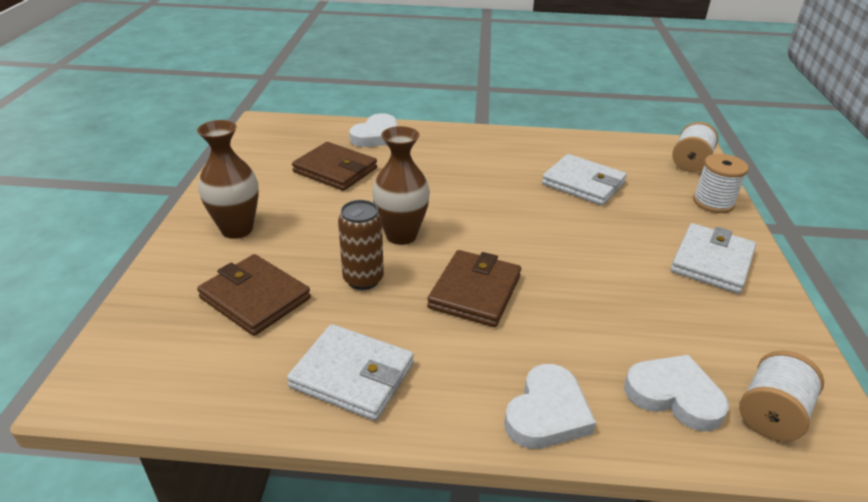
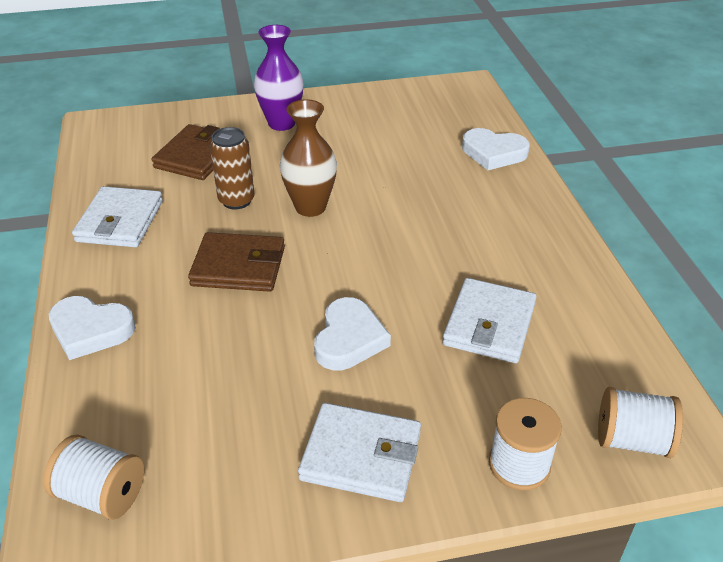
camera: 75 degrees right, 5 degrees up
(237, 229) = (281, 123): brown vase -> purple vase
(335, 170) = (404, 145): brown wallet -> none
(674, 395) = (119, 415): white heart -> white heart (349, 339)

